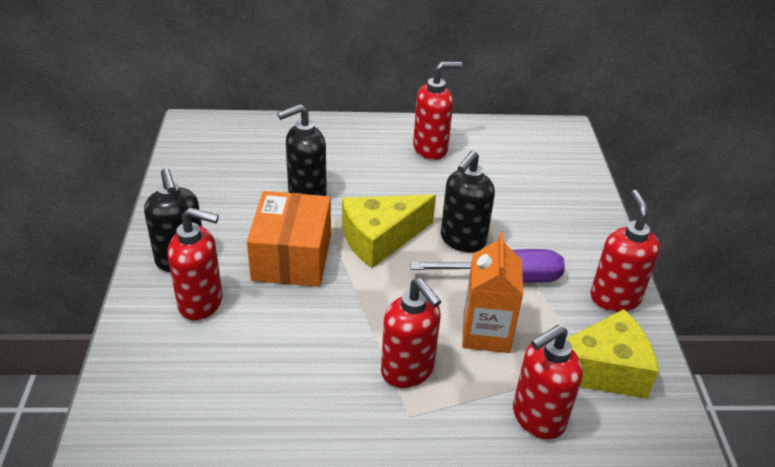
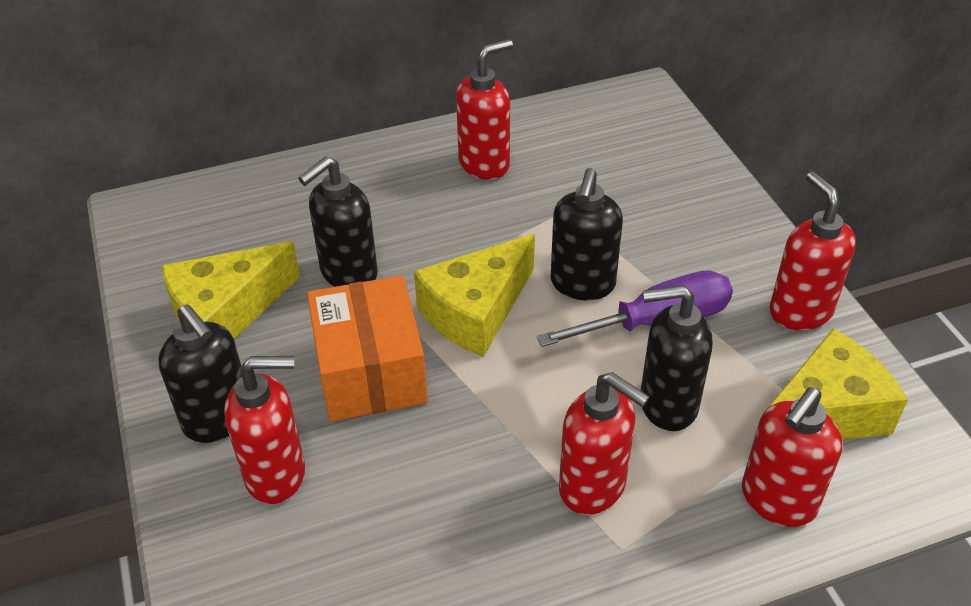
camera: 15 degrees left, 5 degrees up
(217, 198) = (226, 312): none -> yellow cheese
(486, 333) = (667, 405): orange carton -> black soap dispenser

